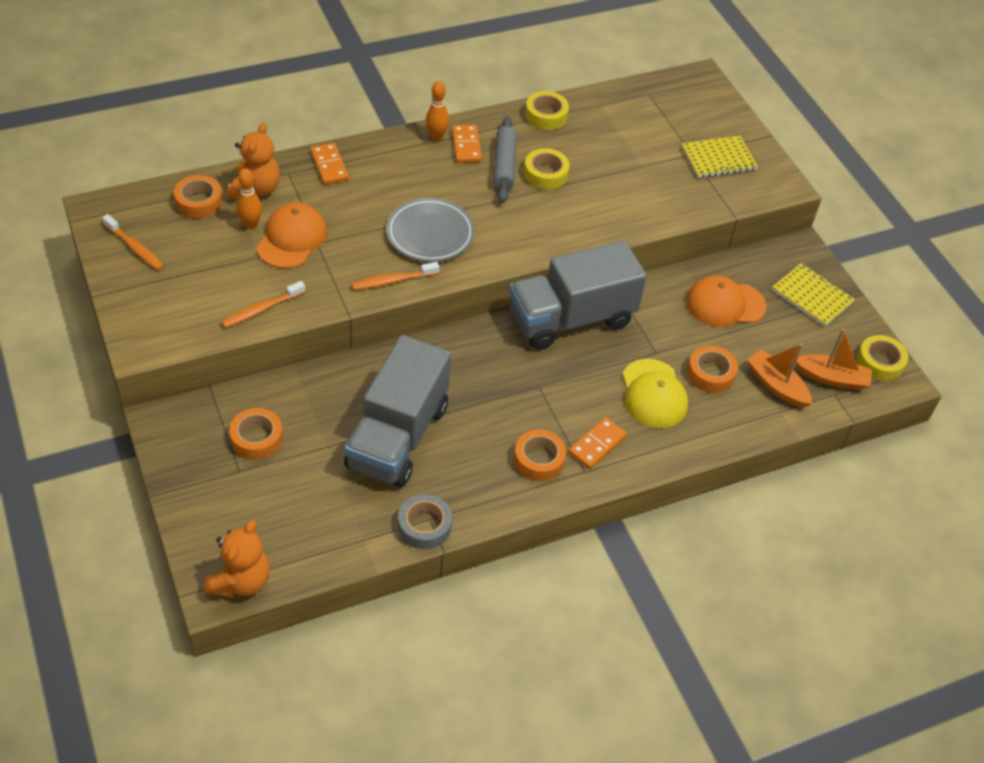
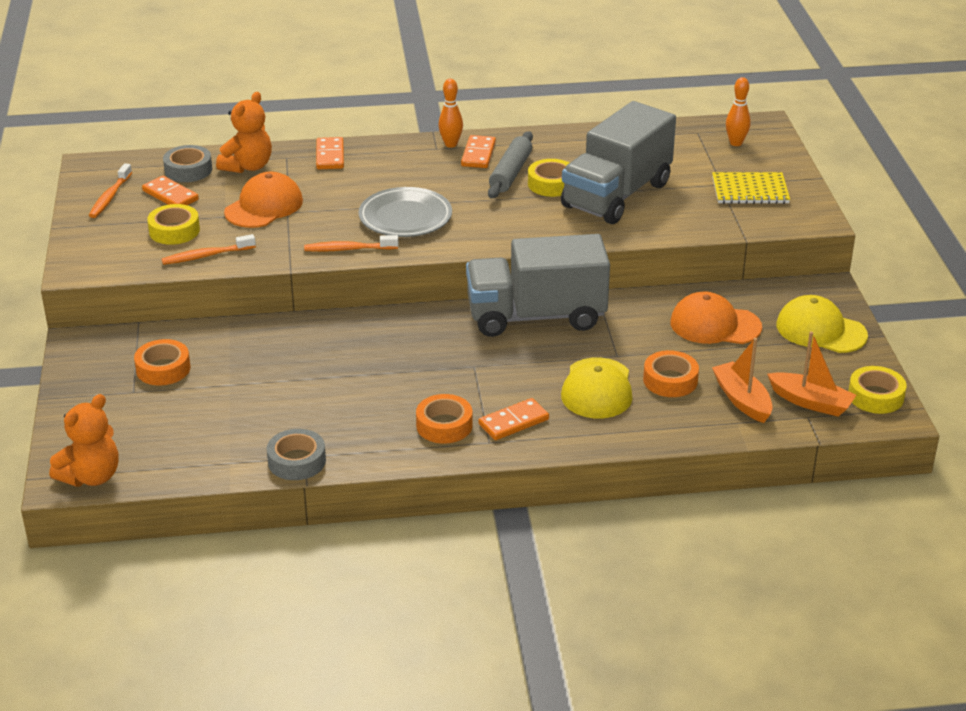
camera: 20 degrees right, 15 degrees down
(135, 248) = (110, 197): orange toothbrush -> orange toothbrush turned 45 degrees clockwise
(195, 237) = (170, 195): none -> orange domino
(199, 202) = (188, 170): orange tape -> grey tape
(251, 225) = (229, 192): orange bowling pin -> orange bowling pin (736, 143)
(398, 437) = (305, 387): grey truck -> grey truck (616, 195)
(546, 115) = (575, 139): yellow tape -> yellow tape (174, 231)
(812, 296) = (821, 330): yellow notebook -> yellow cap

